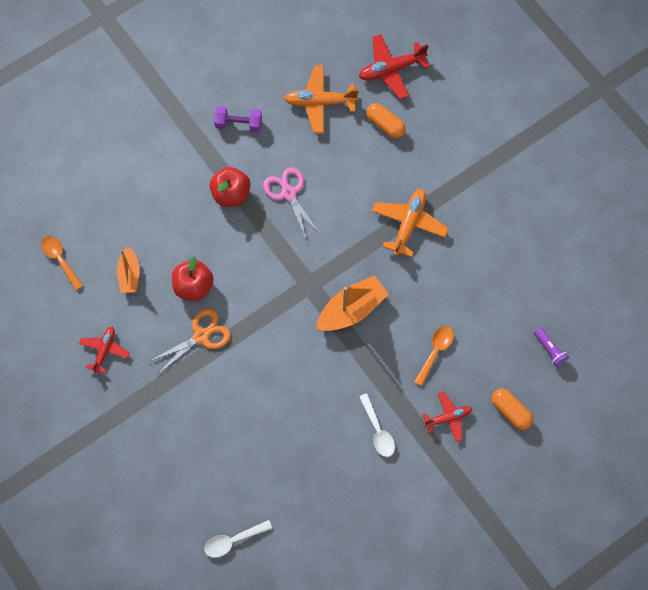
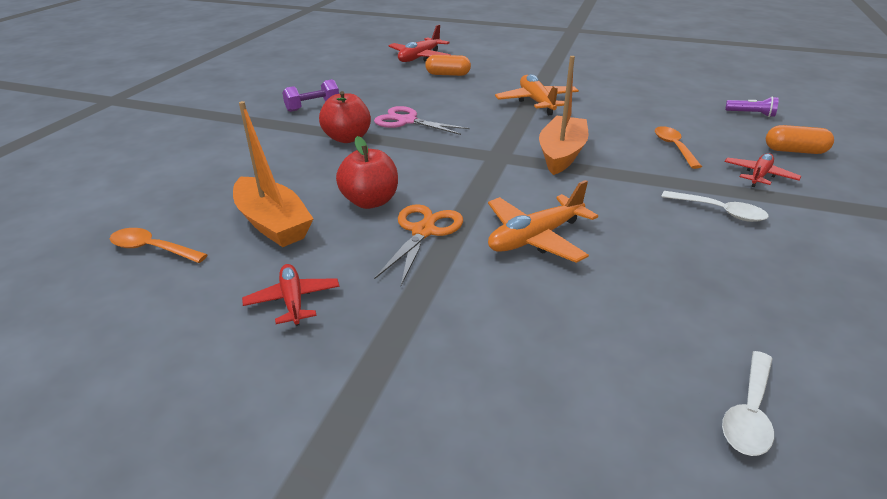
camera: 35 degrees left, 35 degrees down
(129, 274) = (273, 223): orange boat -> orange boat, size x1.60
(320, 102) = (379, 81): orange plane -> orange plane (535, 238)

